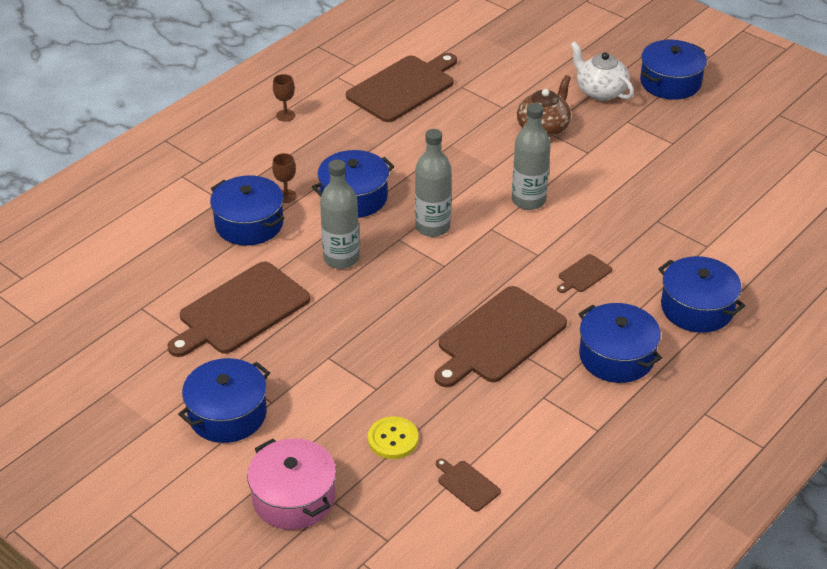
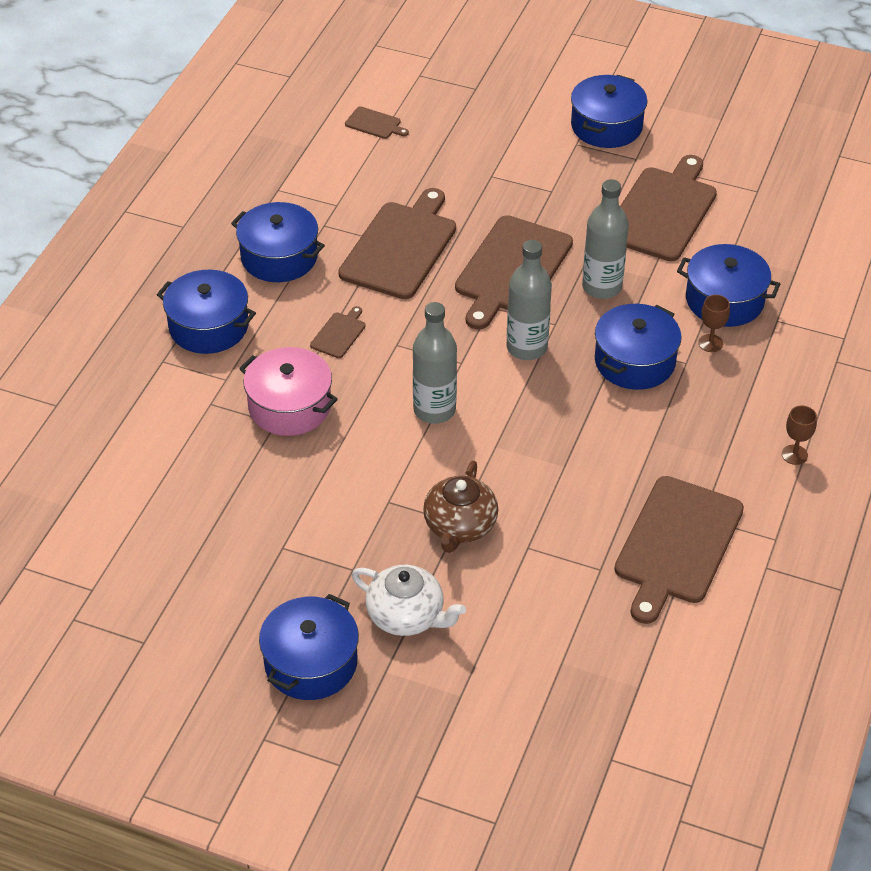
camera: 160 degrees right, 5 degrees up
(293, 498) = (509, 84): pink pot -> pink pot (290, 406)
(393, 439) = (454, 141): yellow button -> none
(408, 292) = (512, 269): none -> brown cutting board

